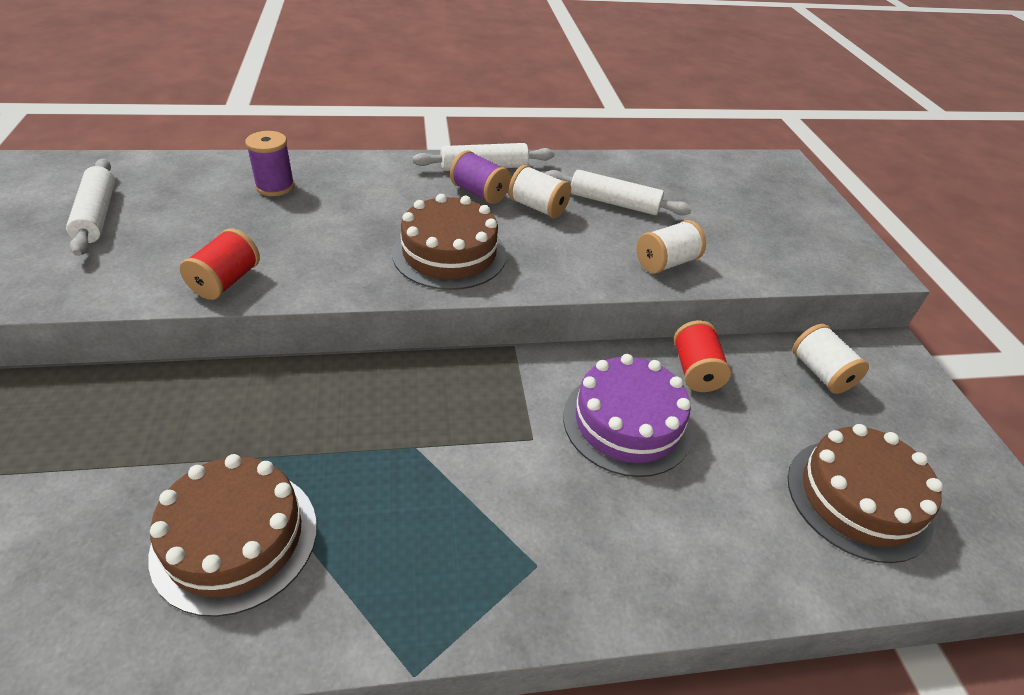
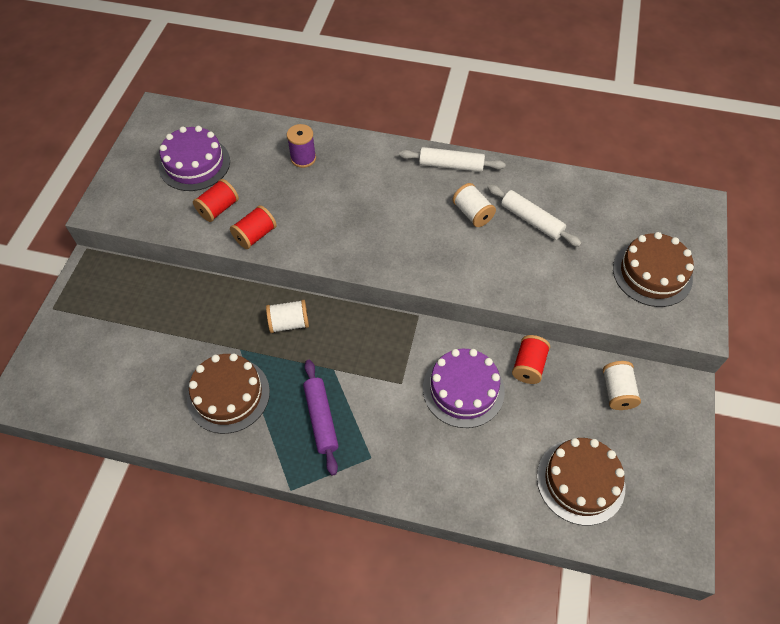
camera: 25 degrees right, 15 degrees up
(97, 215) = (194, 164): white rolling pin -> purple cake
(152, 260) = (218, 209): none -> red spool
(424, 528) = (321, 419): none -> purple rolling pin
(449, 254) = (394, 243): brown cake -> brown cake (652, 273)
(479, 193) = (437, 191): purple spool -> none
(666, 263) = (539, 284): white spool -> white spool (289, 323)

